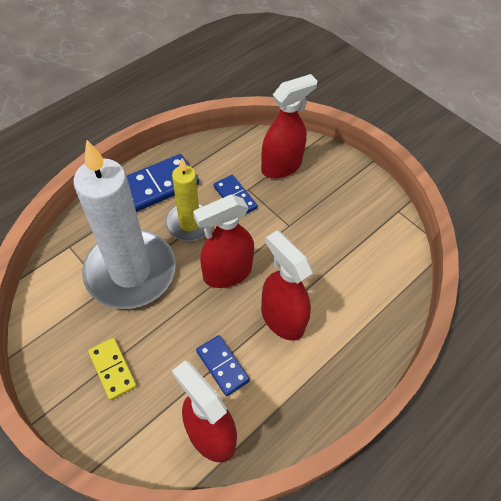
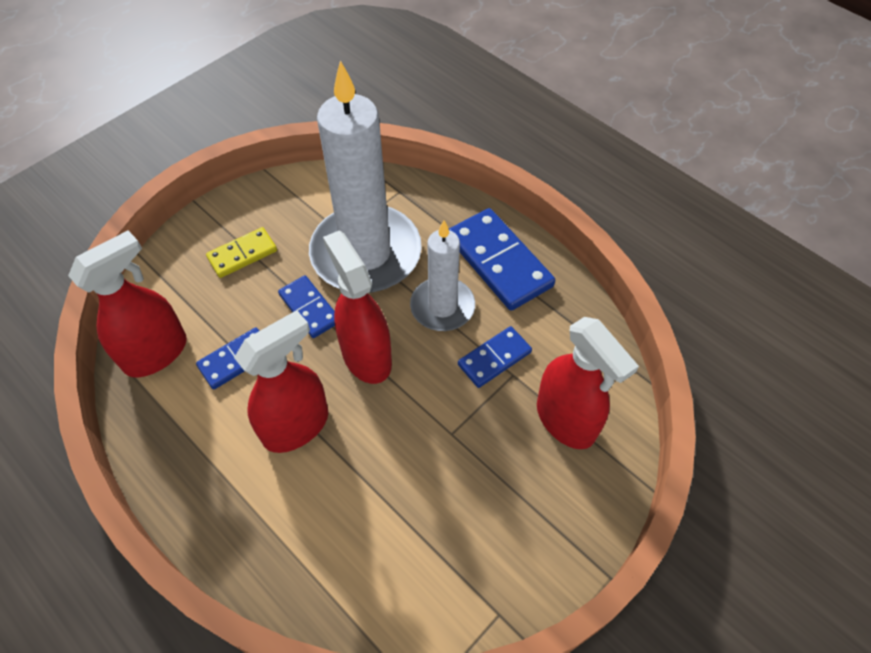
camera: 90 degrees right, 0 degrees up
(179, 312) = (309, 308): none -> blue domino
(189, 223) = (442, 307): yellow candle -> white candle

